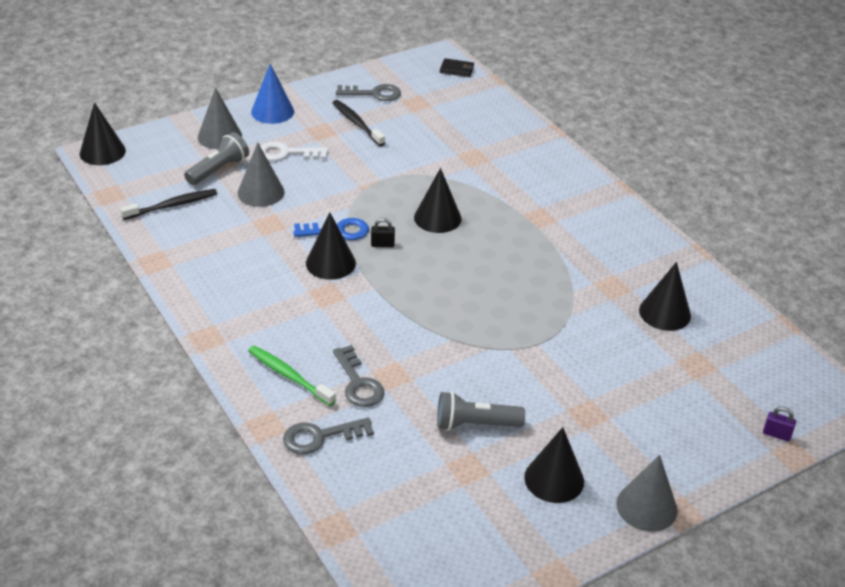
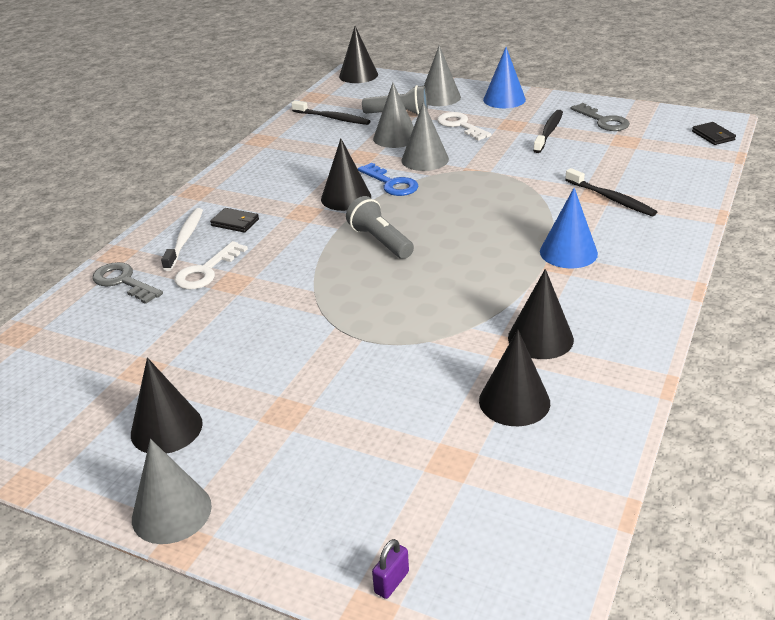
camera: 60 degrees right, 5 degrees down
(289, 376) = (185, 239): green toothbrush -> white toothbrush
(296, 337) = (235, 222): none -> black wallet
(320, 197) = (425, 159): none -> grey cone
(358, 383) = (206, 271): grey key -> white key
(382, 244) = (401, 208): black padlock -> none
(437, 218) = (476, 215): black cone -> black cone (540, 338)
(475, 424) = (206, 350): grey flashlight -> grey flashlight (380, 241)
(486, 154) = (611, 199): none -> black toothbrush
(531, 207) = (568, 252): none -> blue cone
(776, 434) = (391, 582): purple padlock -> purple padlock turned 45 degrees clockwise

